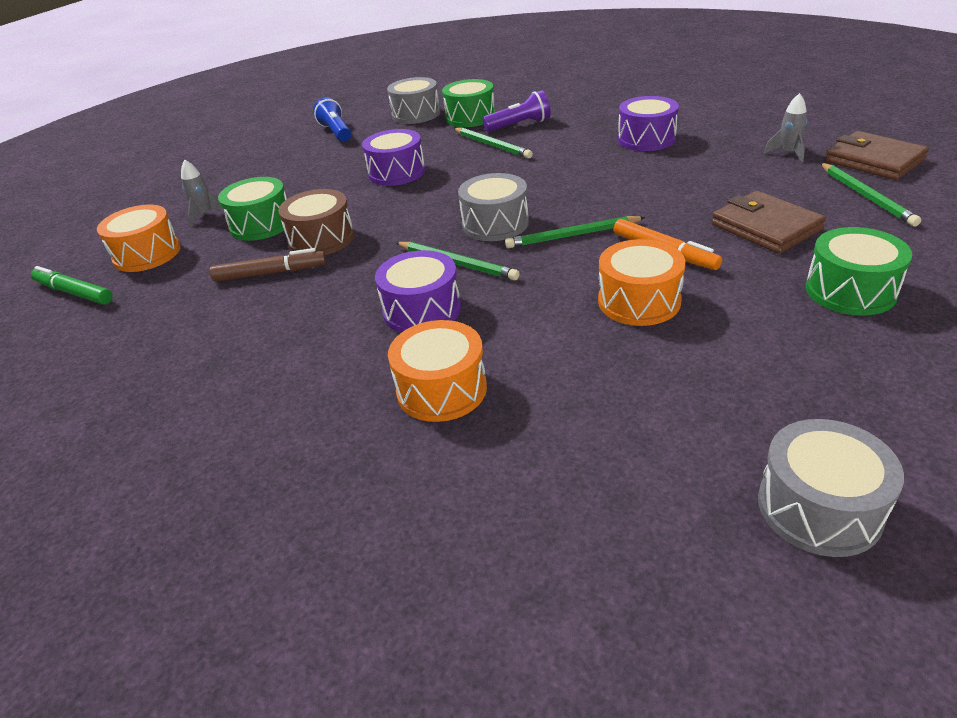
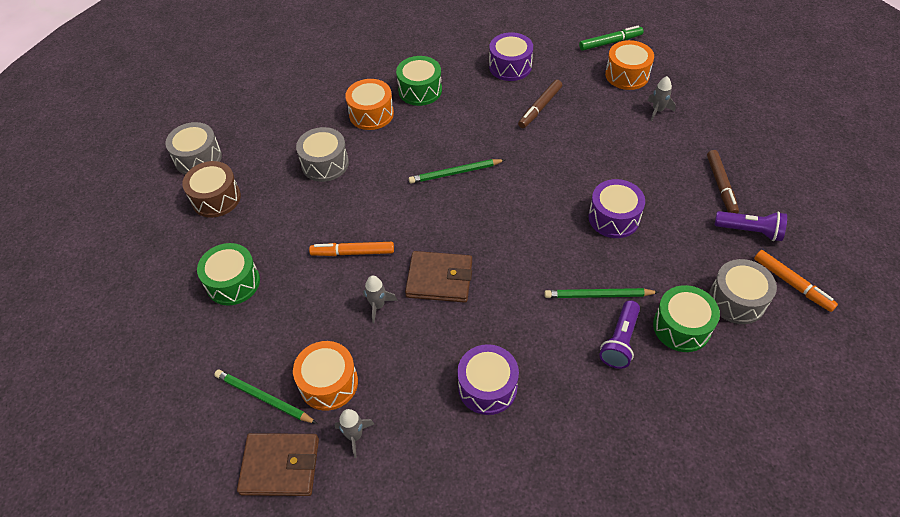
camera: 130 degrees right, 15 degrees up
(261, 224) = (610, 126): green drum -> green drum (420, 90)
(294, 156) = (720, 186): none -> brown marker
(321, 239) = (555, 140): brown drum -> brown drum (216, 198)
(336, 132) = (750, 231): blue flashlight -> purple flashlight
(373, 108) = (792, 284): none -> orange marker
(422, 310) = (431, 138): purple drum -> purple drum (510, 66)
(495, 224) = (475, 213): grey drum -> grey drum (325, 164)
(573, 236) = (418, 233): green pencil -> none
(639, 301) = (334, 208): orange drum -> orange drum (328, 383)
(683, 206) = (378, 306): none -> grey rocket
(765, 227) = (310, 315): brown wallet -> brown wallet (439, 279)

